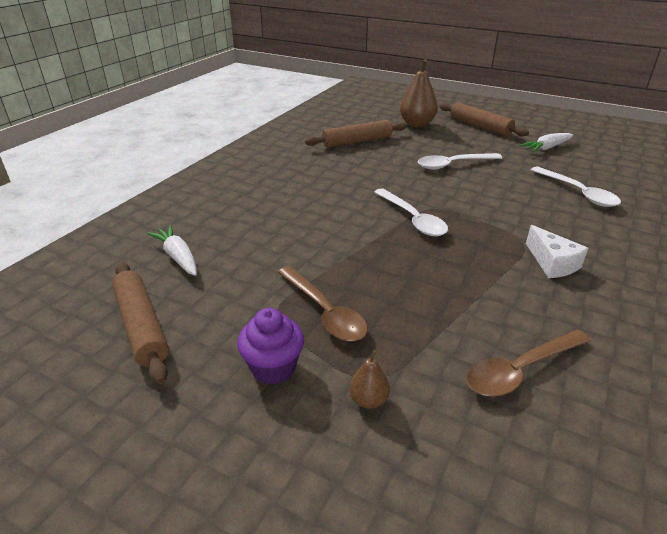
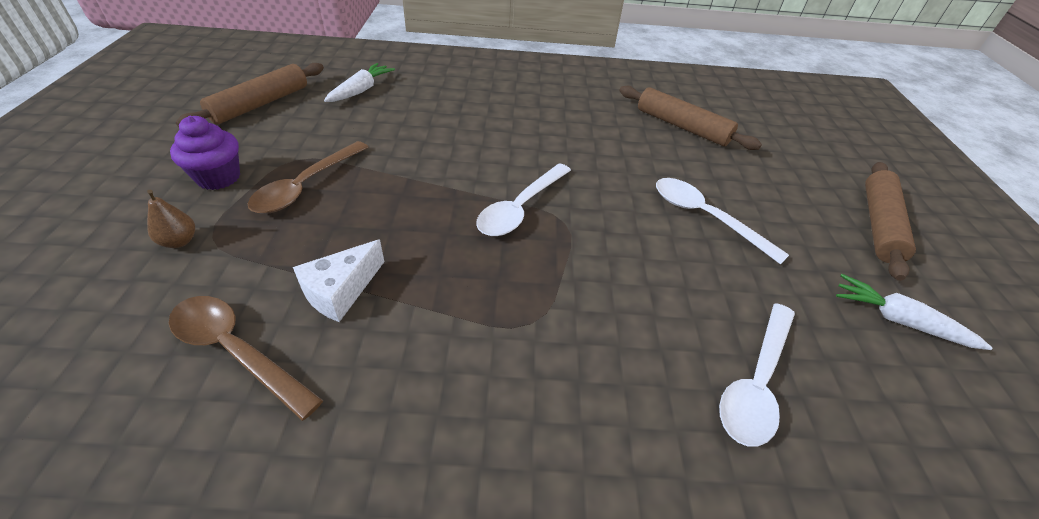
camera: 60 degrees right, 10 degrees up
(417, 124) = (798, 162): brown pear -> none
(552, 263) = (491, 363): white cheese -> white cheese (341, 291)

